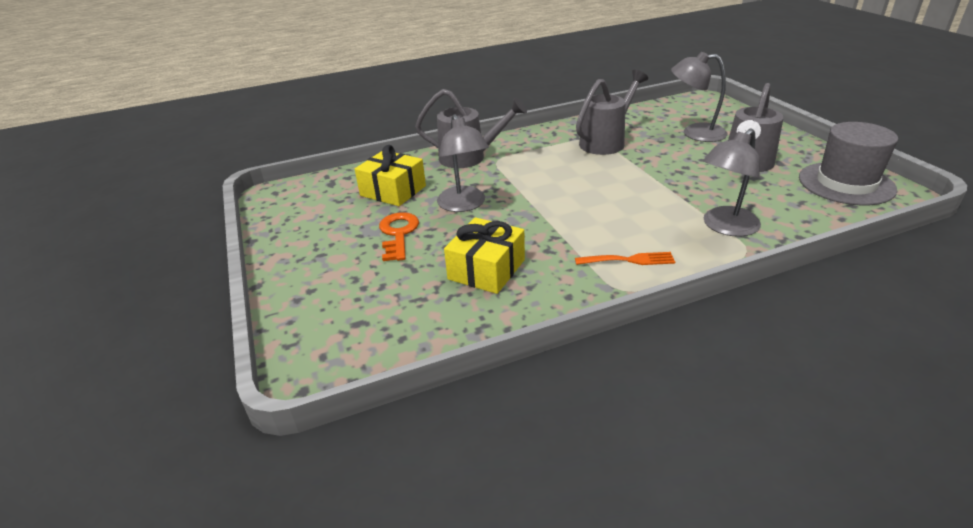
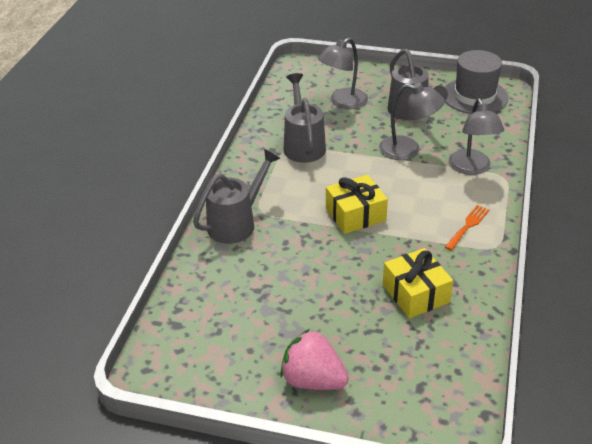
camera: 55 degrees left, 5 degrees up
(320, 262) = (313, 380): none -> pink strawberry
(393, 191) = (241, 291): yellow gift -> yellow gift (355, 214)
(398, 234) = (318, 317): orange key -> none
(464, 205) = (313, 263): grey lamp -> grey lamp (408, 150)

